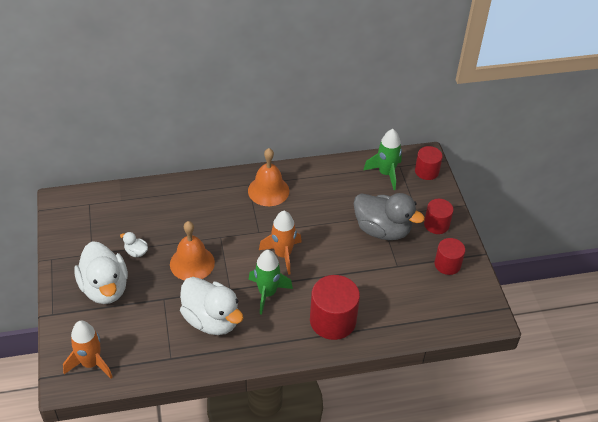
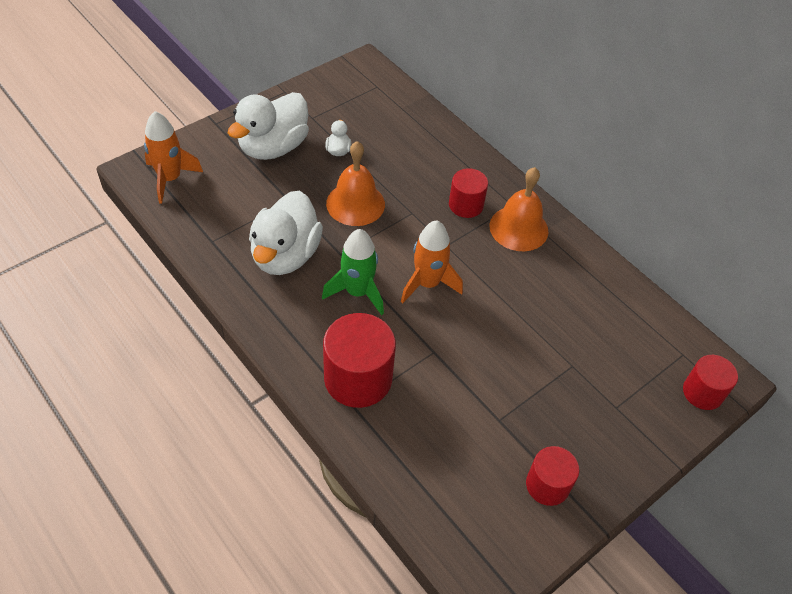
camera: 60 degrees right, 5 degrees up
(382, 230) = (549, 377): grey duck -> none
(386, 173) = (654, 343): green rocket -> none
(436, 224) = (611, 443): red cylinder -> red cylinder (466, 205)

